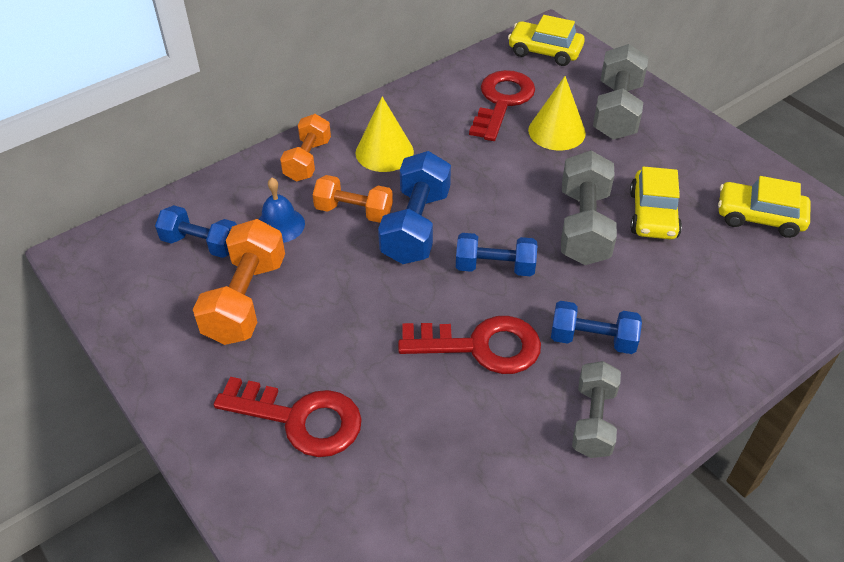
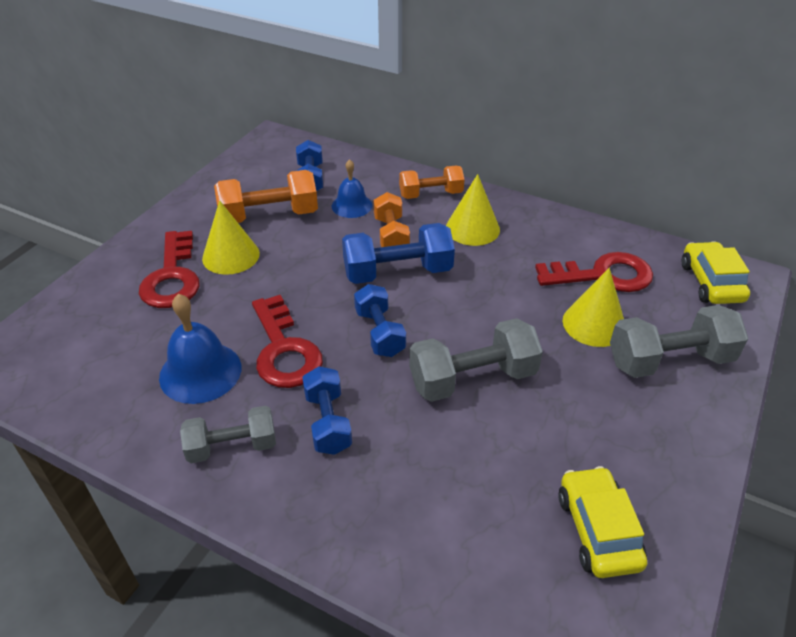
camera: 65 degrees right, 5 degrees down
(297, 353) = (231, 256): none -> yellow cone
(478, 425) = (200, 372): none -> blue bell
(653, 214) = (529, 429): yellow car -> none

